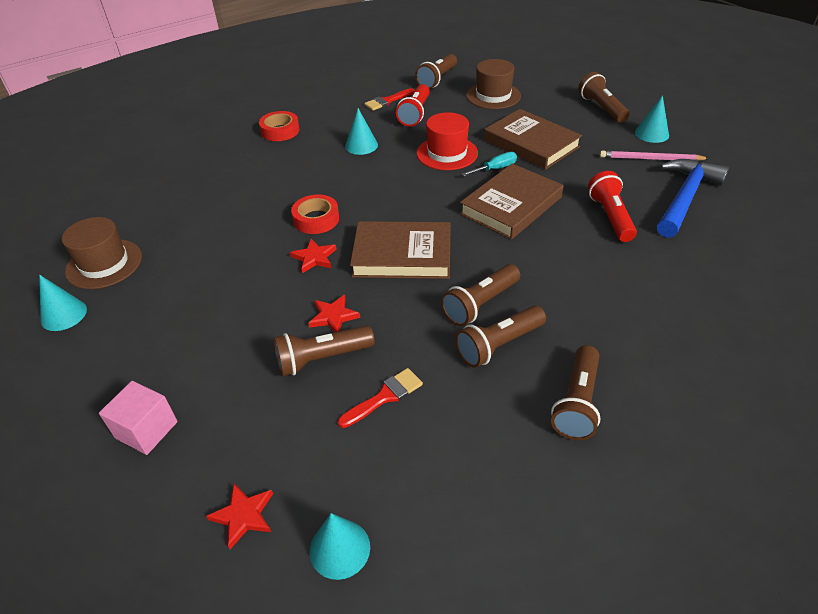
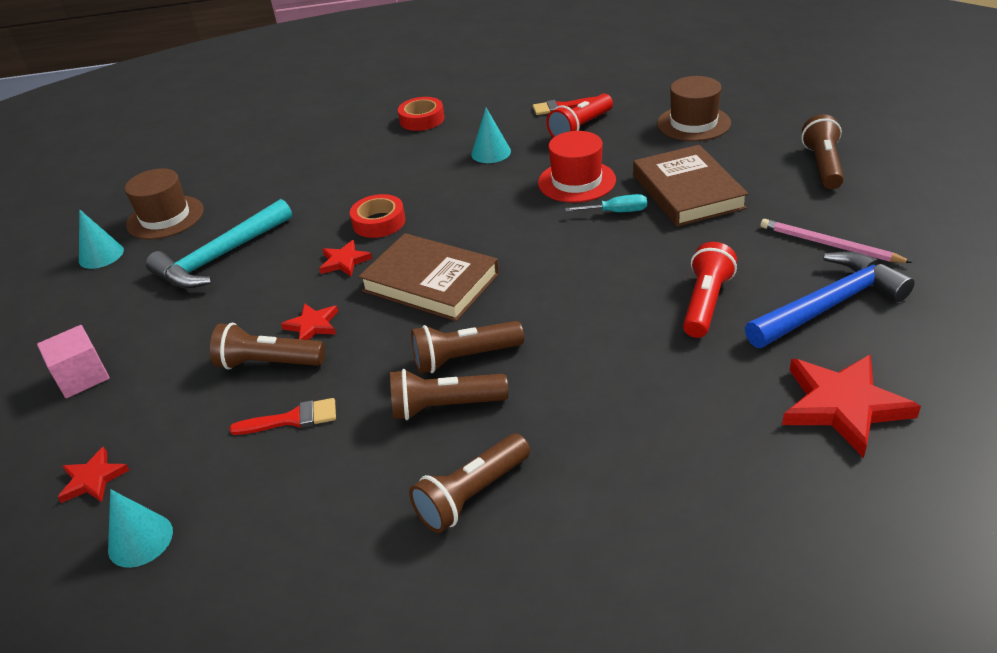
camera: 30 degrees right, 5 degrees down
(194, 284) = (220, 257): none -> turquoise hammer
(437, 79) = (642, 91): brown flashlight -> none
(511, 206) = (596, 259): brown book -> none
(651, 134) = (863, 213): turquoise cone -> none
(748, 259) = (843, 406): none -> red star

